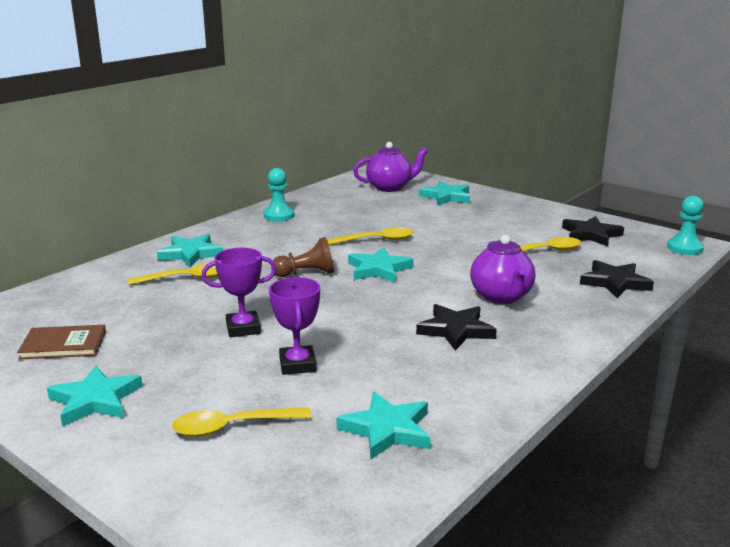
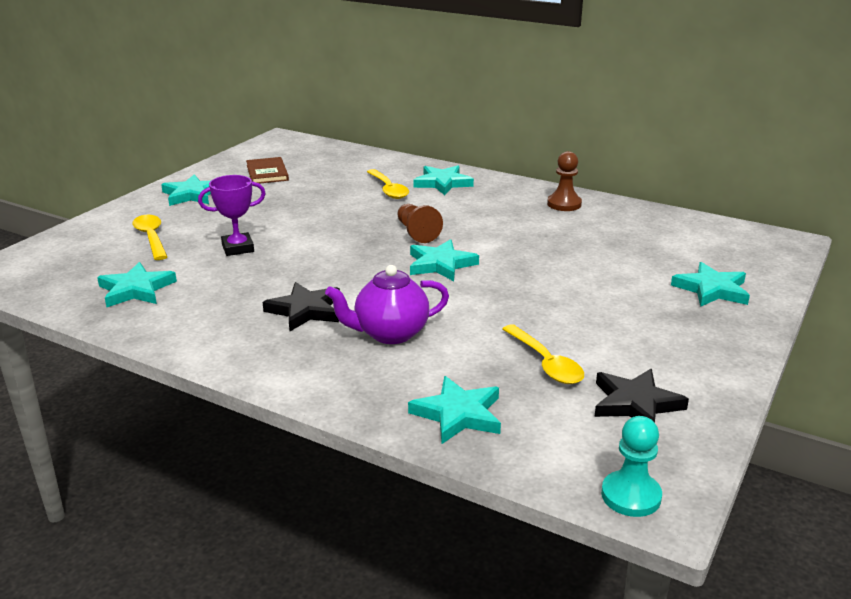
camera: 80 degrees right, 5 degrees up
(243, 328) = (298, 222): purple trophy -> none
(279, 216) = (564, 204): turquoise pawn -> brown pawn
(377, 240) = (522, 257): yellow spoon -> none
(390, 187) = (716, 251): purple teapot -> none
(614, 282) = (458, 414): black star -> turquoise star

